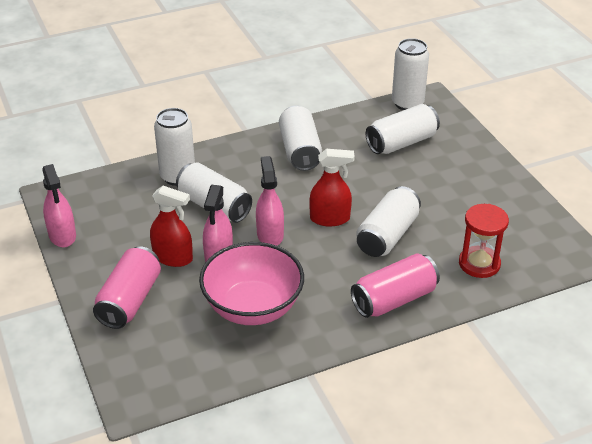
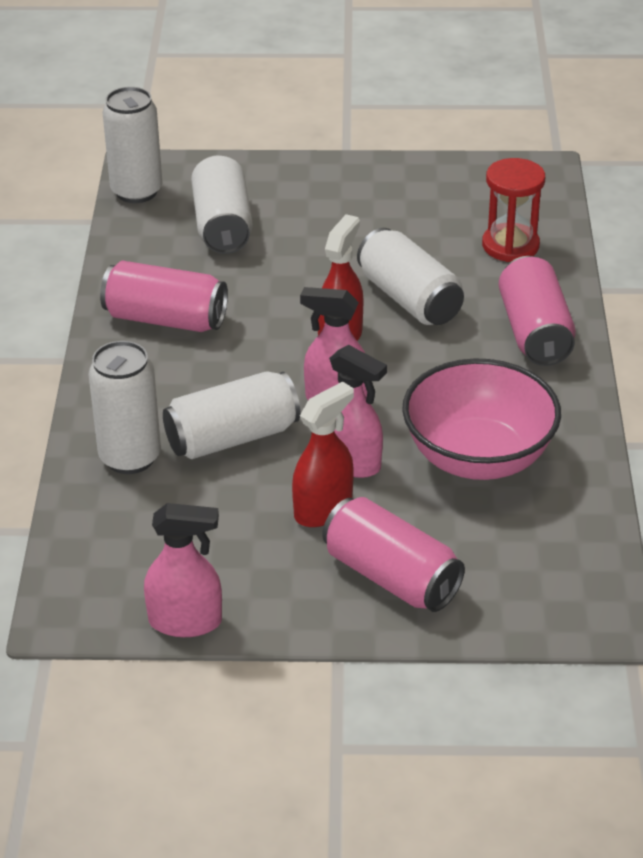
camera: 65 degrees left, 0 degrees up
(300, 151) = (165, 319): white can -> pink can

